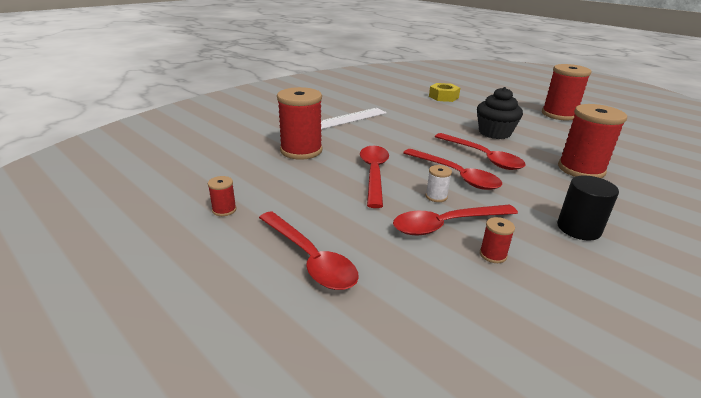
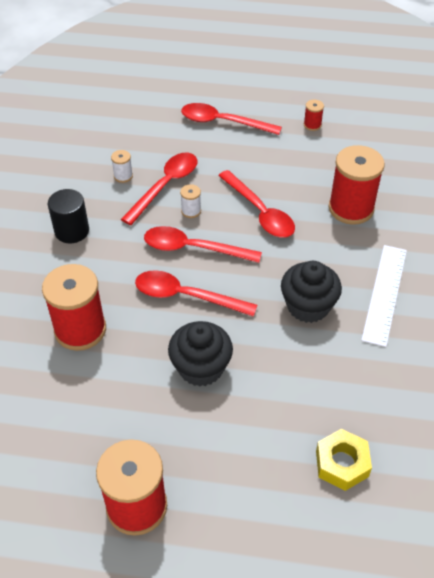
camera: 145 degrees right, 20 degrees up
(400, 129) = (308, 306): none -> black cupcake
(493, 255) = (123, 176): red spool -> white spool

